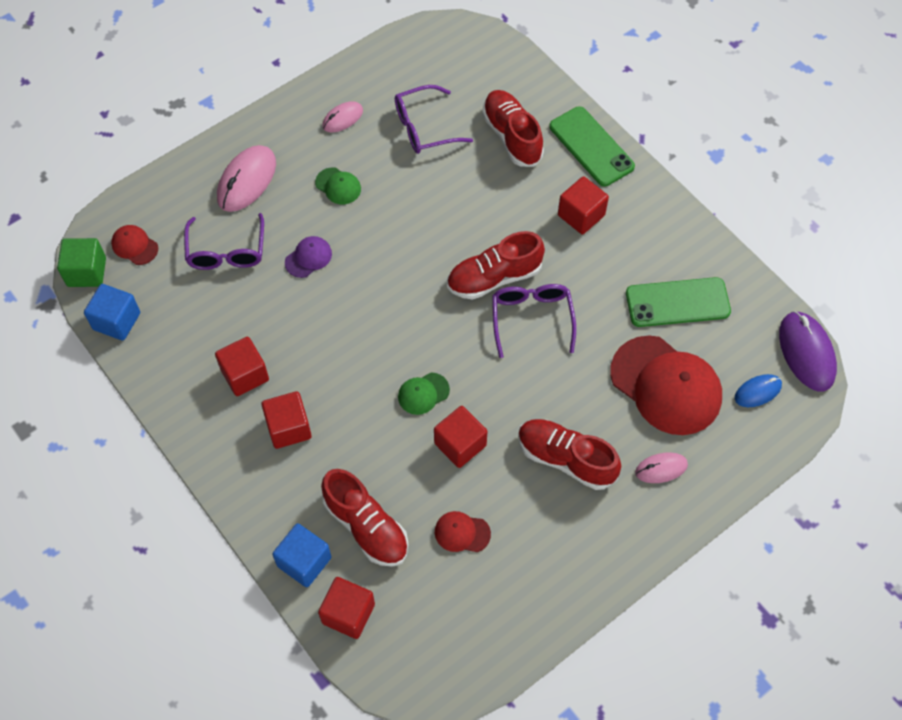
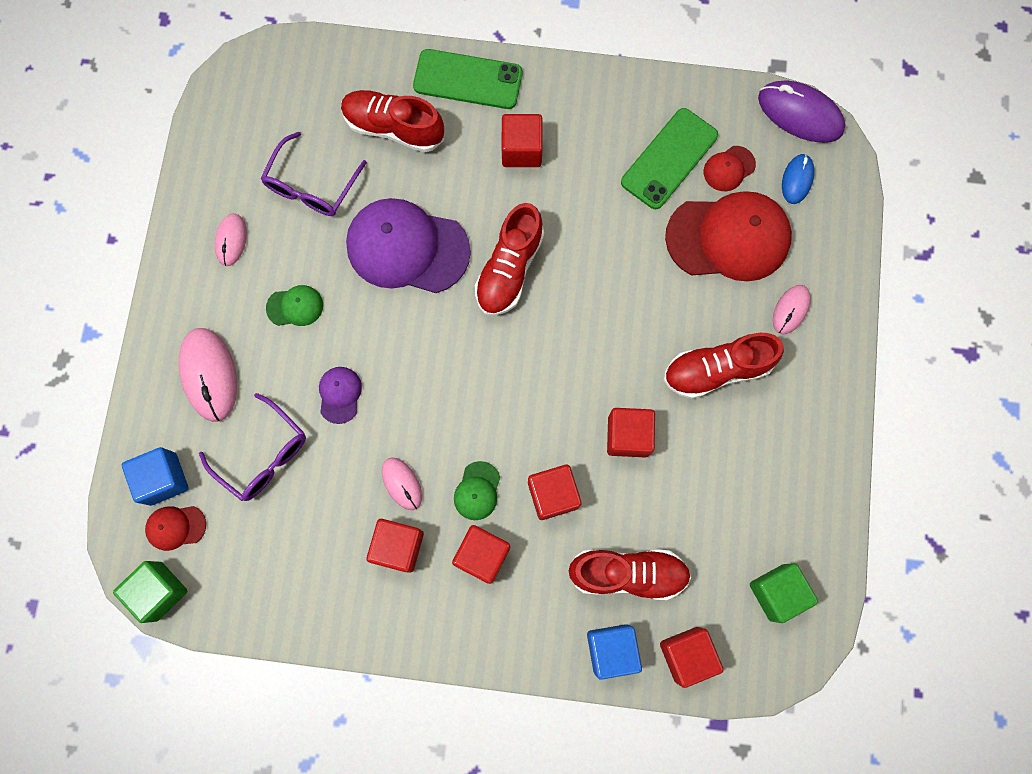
camera: 45 degrees left, 15 degrees up
(117, 321) = (236, 607): blue cube -> blue cube (163, 479)
(287, 341) = (402, 483): none -> pink mouse
(372, 434) = (553, 494): none -> red cube
(423, 393) = (556, 422): green cap -> green cap (477, 491)
(443, 211) = (407, 248): none -> purple cap
(451, 635) = (776, 592): none -> green cube
(462, 533) = (702, 505): red cap -> red cap (729, 168)
(532, 319) = (575, 277): purple glasses -> none

